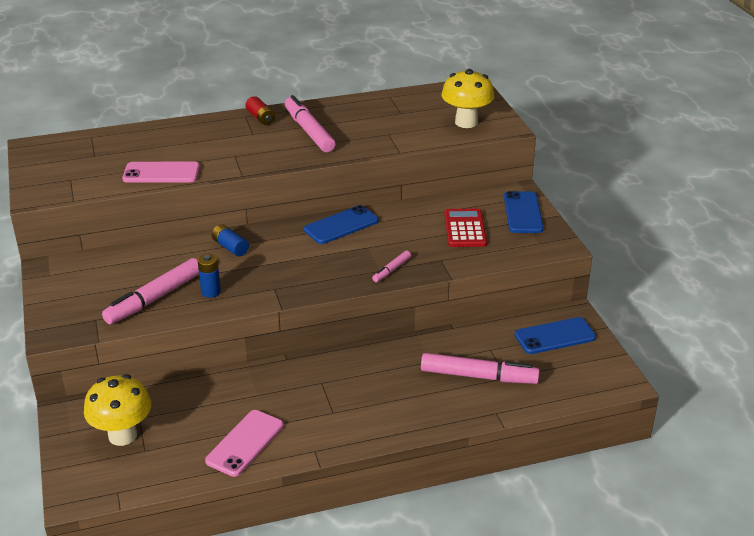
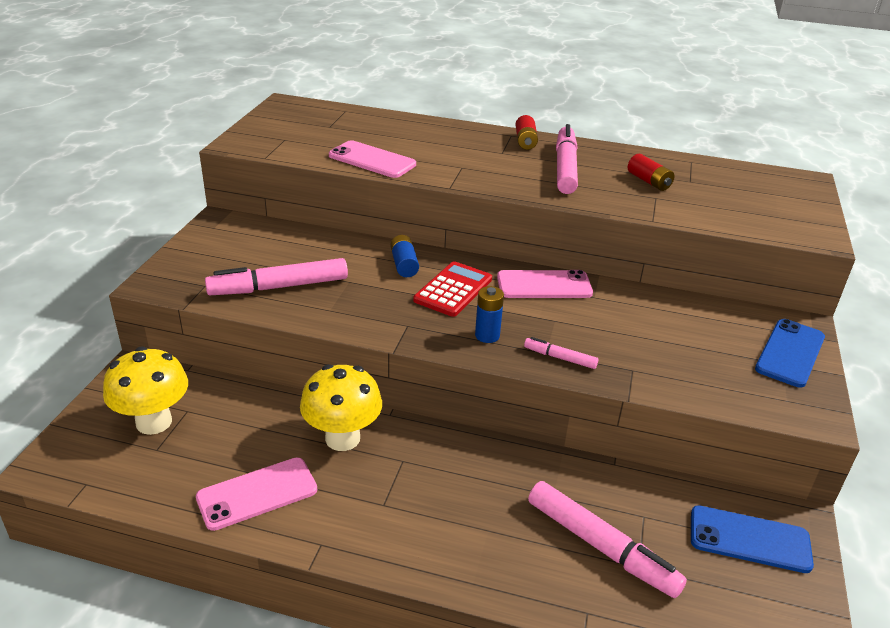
camera: 30 degrees right, 0 degrees up
(211, 292) = (339, 302): blue battery -> blue battery (487, 335)
(341, 225) = (544, 285): blue phone -> pink phone
(374, 123) = (649, 181): none -> red battery
(391, 270) = (560, 358): pink marker -> pink marker turned 45 degrees clockwise
(465, 229) = (694, 344): red calculator -> red calculator (453, 290)
(466, 122) = (767, 214): yellow mushroom -> yellow mushroom (342, 438)

